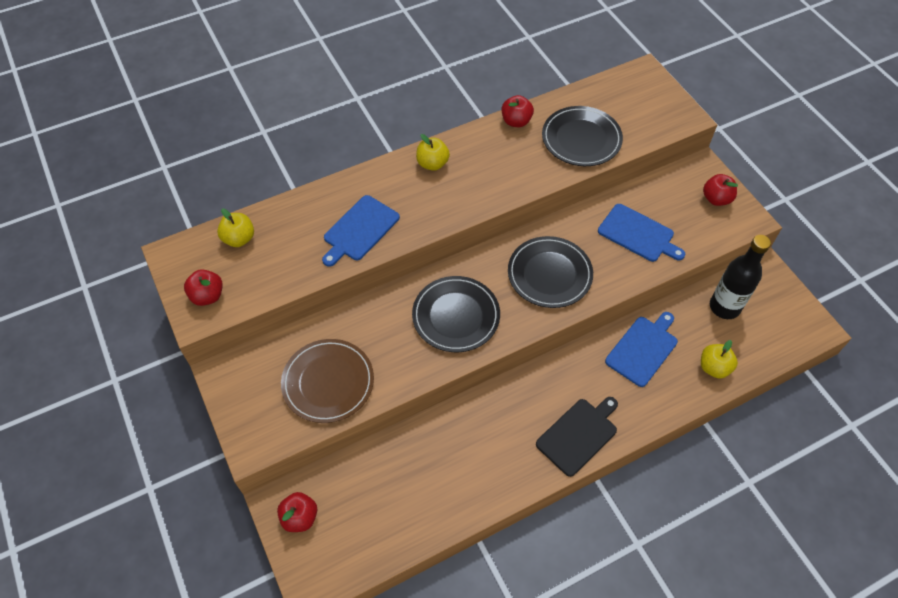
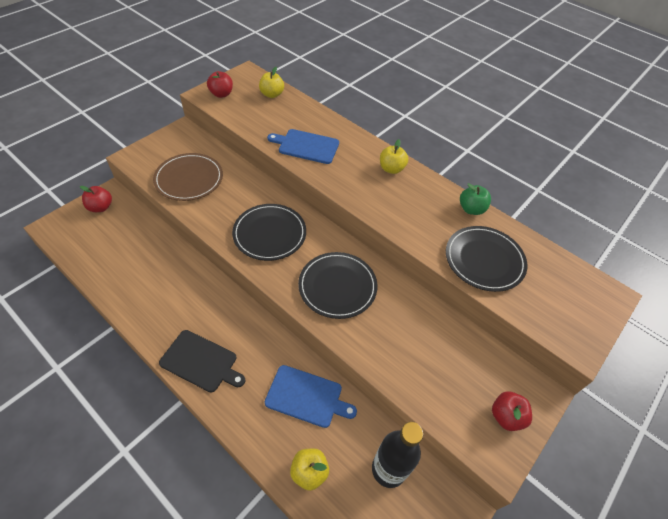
camera: 65 degrees right, 5 degrees down
(516, 121) = (471, 209): red apple -> green apple
(638, 234) = (417, 348): blue cutting board -> none

